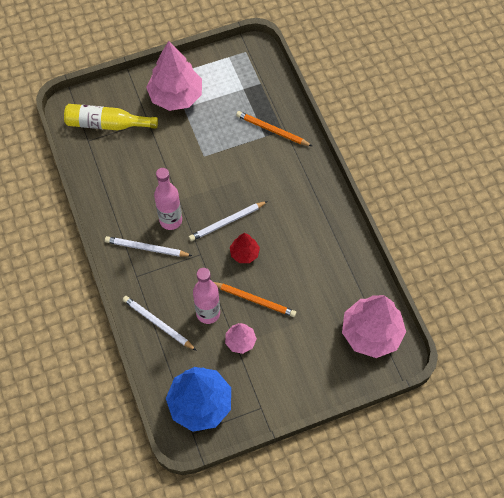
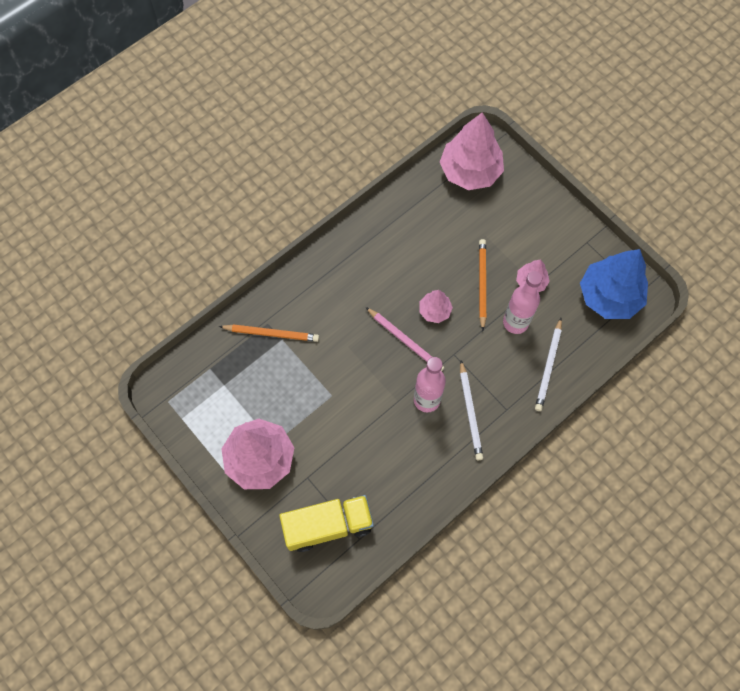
camera: 110 degrees left, 5 degrees up
(107, 124) = (328, 525): yellow bottle -> yellow truck
(227, 222) = (405, 341): white pencil -> pink pencil
(244, 253) = (434, 311): red tree -> pink tree
(272, 130) = (271, 333): orange pencil -> orange pencil turned 90 degrees counterclockwise

